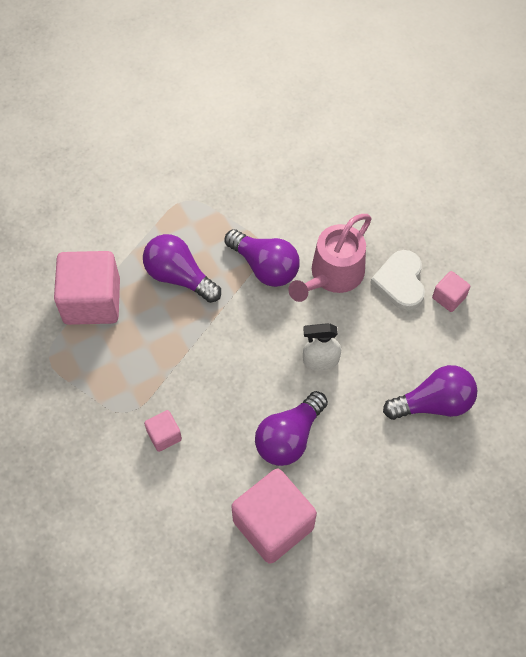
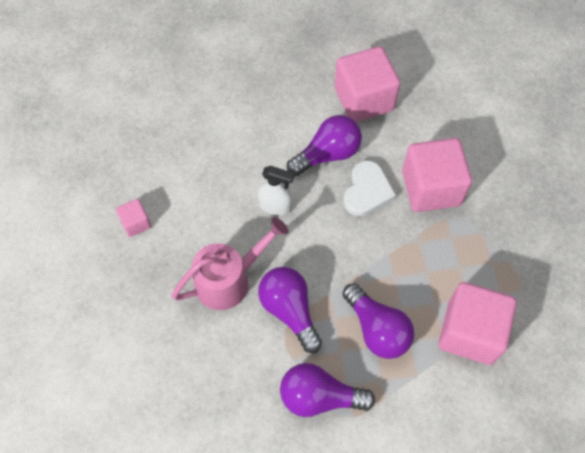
camera: 160 degrees left, 0 degrees up
(164, 435) = (431, 188): pink cube -> pink cube, size x2.13
(400, 282) = (170, 252): white heart -> white heart (367, 191)
(433, 403) = (199, 143): purple light bulb -> purple light bulb (319, 397)

